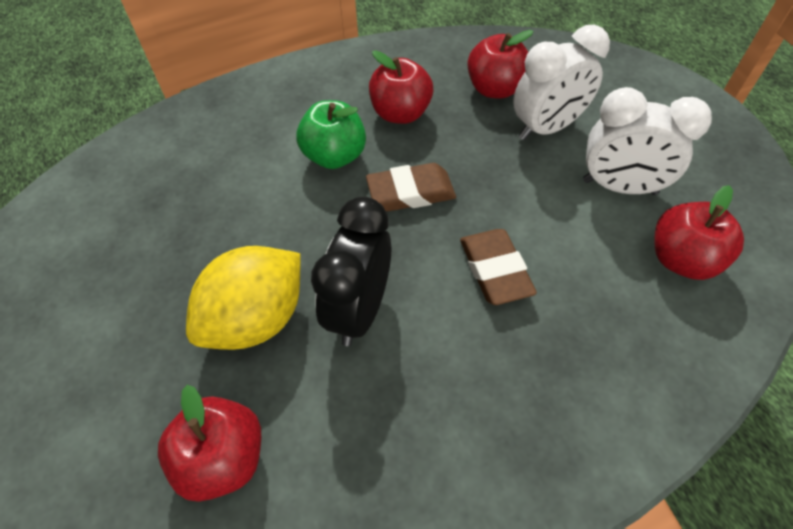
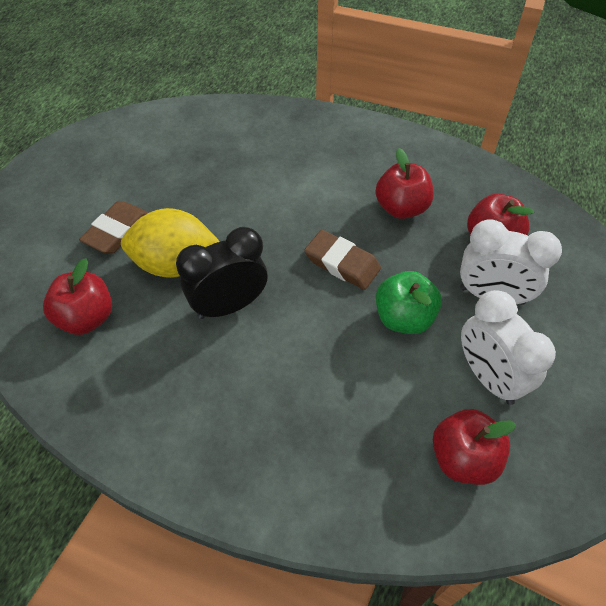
camera: 45 degrees right, 0 degrees up
(334, 156) = (325, 204): green apple -> green apple (404, 318)
(495, 270) = (331, 352): brown eraser -> brown eraser (117, 231)

